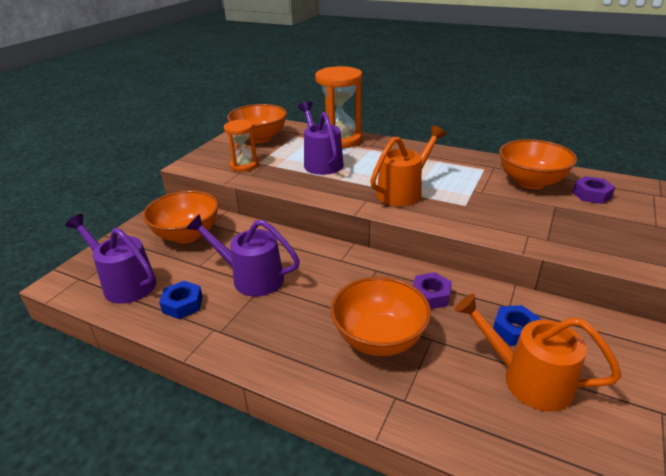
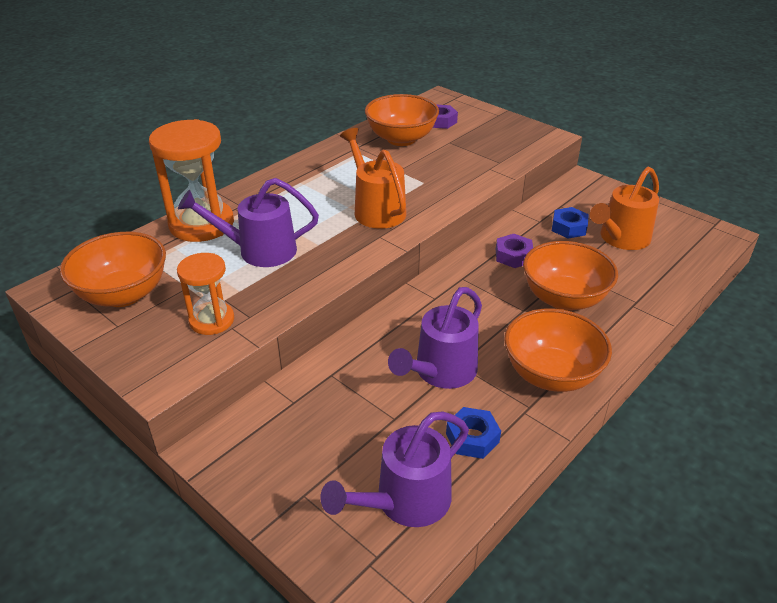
camera: 75 degrees left, 5 degrees up
(187, 235) = (310, 428): orange bowl -> orange bowl (551, 374)

